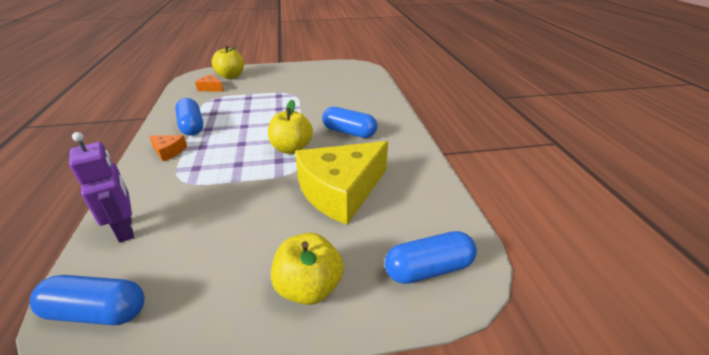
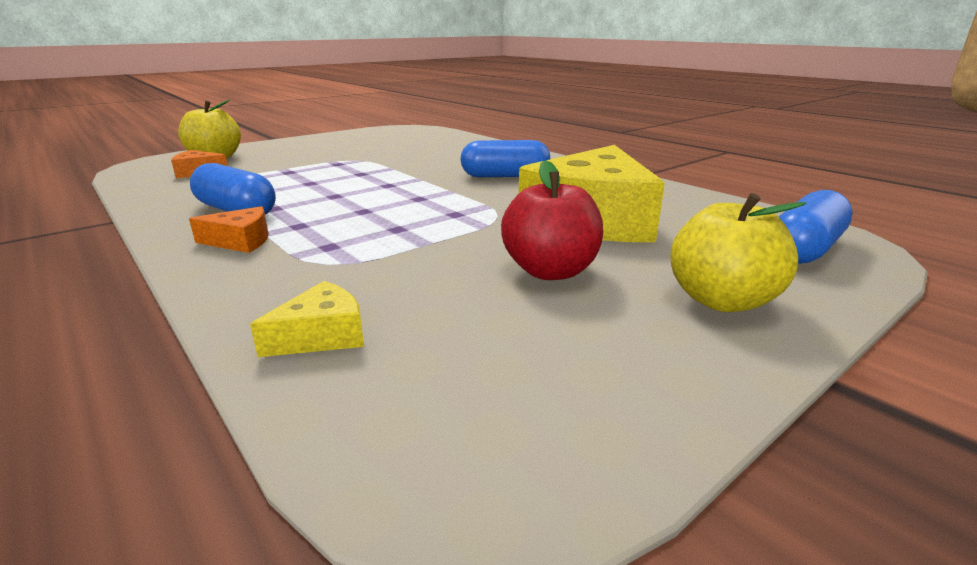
camera: 30 degrees left, 10 degrees down
(97, 312) = (459, 440): blue capsule -> none
(126, 229) = (321, 335): purple robot -> yellow cheese
(261, 226) = (550, 271): none -> red apple
(291, 148) = (453, 201): yellow apple -> none

